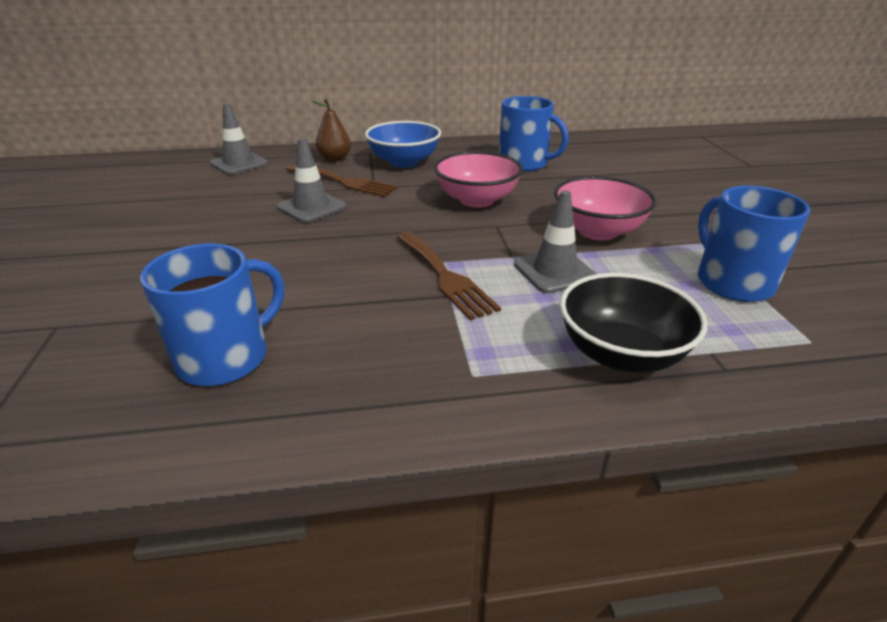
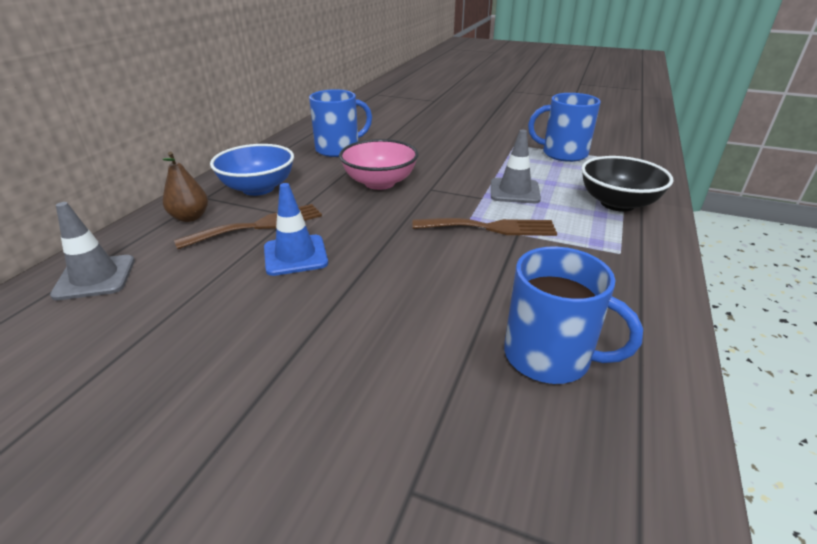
camera: 60 degrees left, 0 degrees up
(226, 357) = (549, 356): blue mug -> blue mug turned 135 degrees clockwise
(311, 207) = (295, 255): grey traffic cone -> blue traffic cone
(597, 231) = (474, 163): pink bowl -> none

